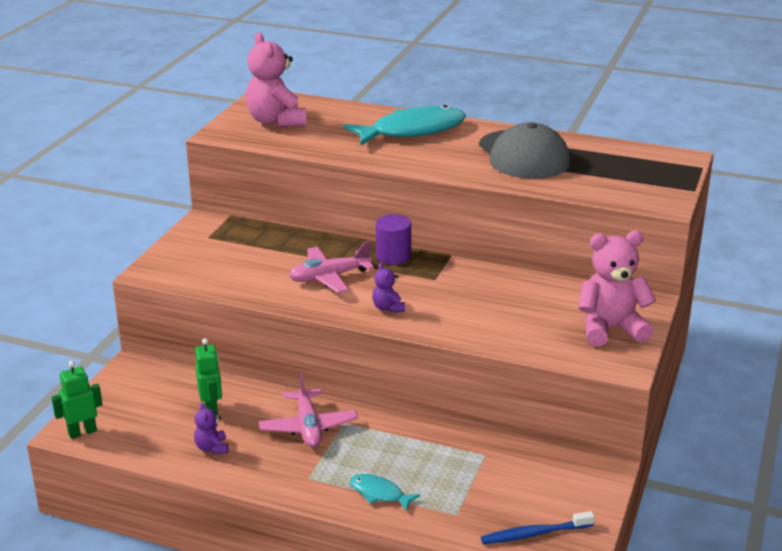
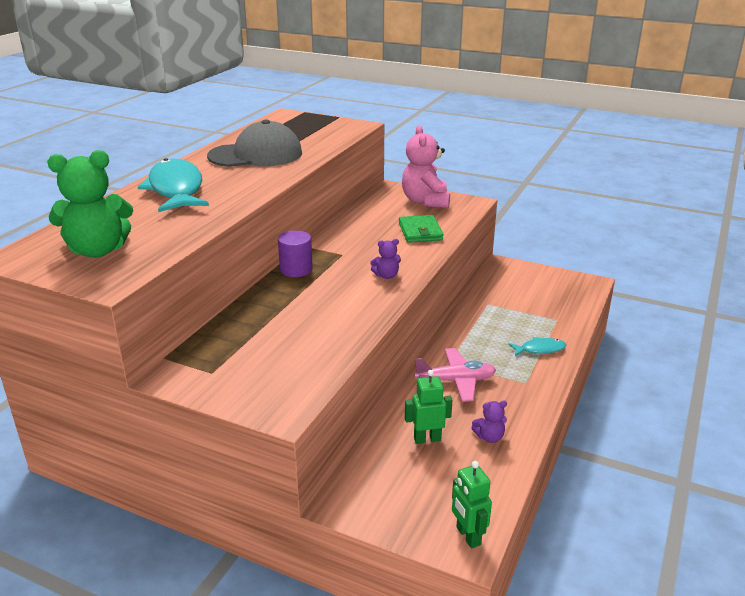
camera: 85 degrees left, 0 degrees up
(276, 121) = (98, 251): pink teddy bear -> green teddy bear
(329, 277) = (326, 301): pink plane -> none
(379, 493) = (540, 349): turquoise fish -> turquoise fish turned 135 degrees counterclockwise
(510, 327) = (420, 232): none -> green wallet
(534, 534) = (570, 293): blue toothbrush -> none

